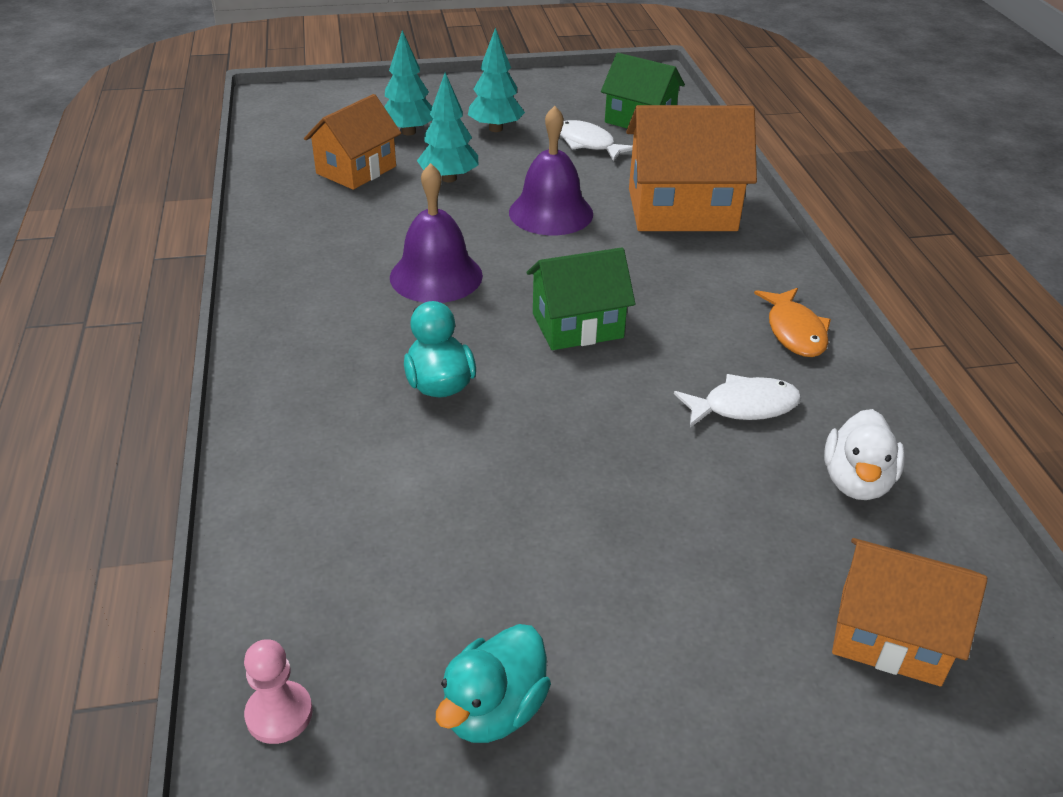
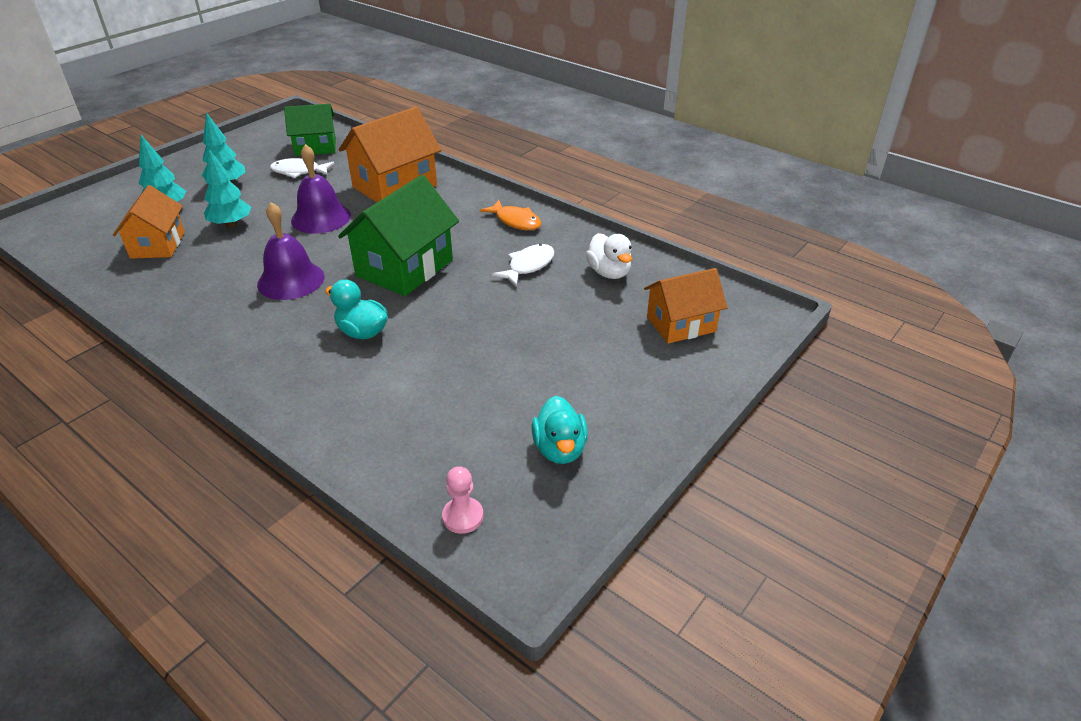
camera: 40 degrees left, 0 degrees up
(577, 325) = (404, 268): green house -> green house, size x1.53

